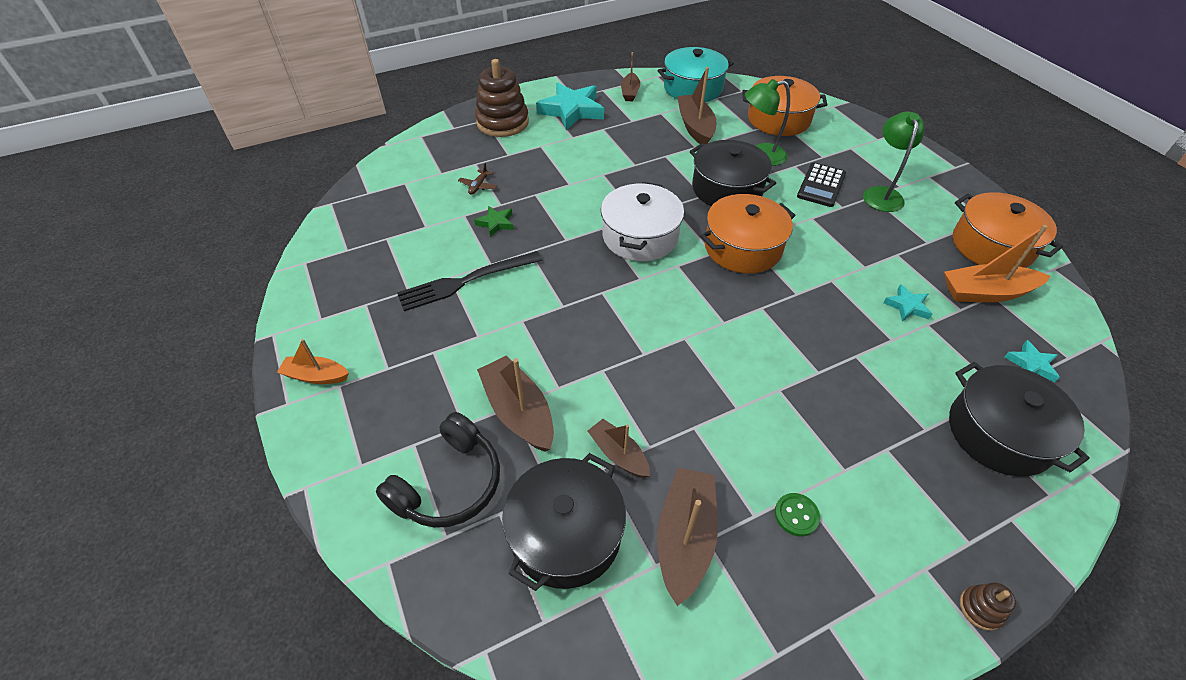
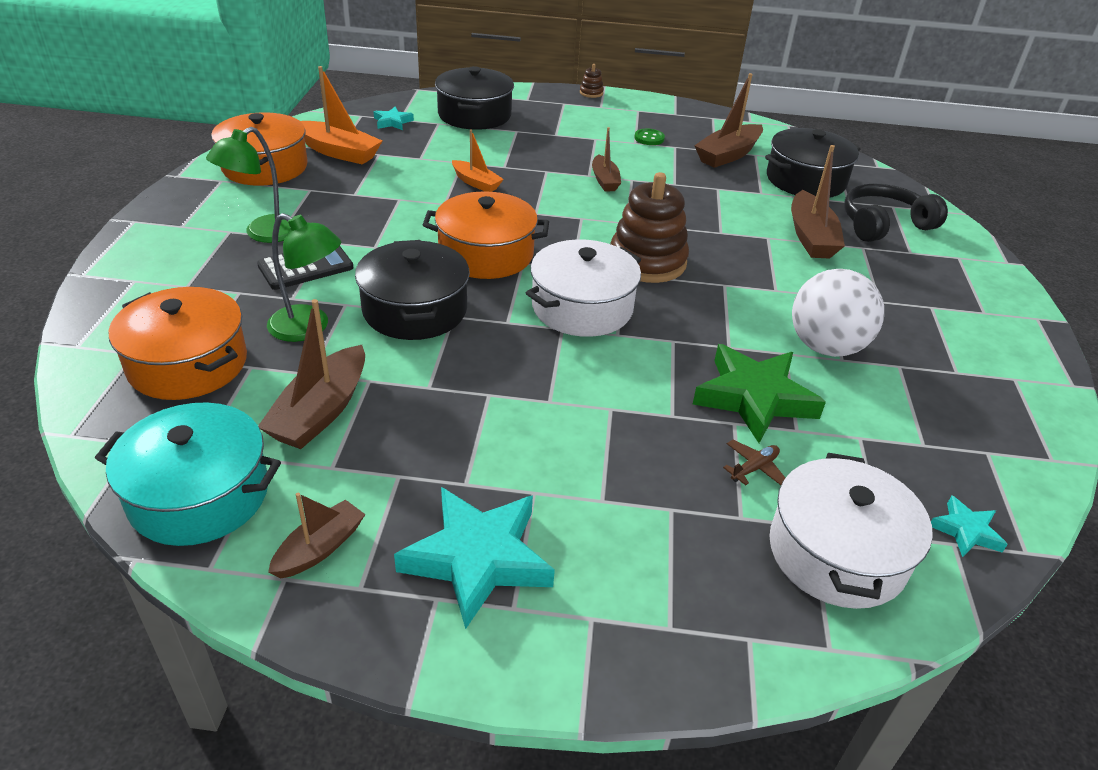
camera: 150 degrees left, 10 degrees down
(316, 376) = (1009, 327): orange boat -> orange boat (476, 183)
(425, 167) = (837, 553): none -> white pot
(464, 282) = (825, 347): black fork -> white ball
(496, 223) = (754, 398): green star -> green star, size x2.06
(502, 122) = (637, 598): brown stacking toy -> brown stacking toy (647, 261)
(618, 454) = (744, 193): brown boat -> brown boat (604, 180)
(907, 306) = (415, 169): turquoise star -> turquoise star (966, 531)

